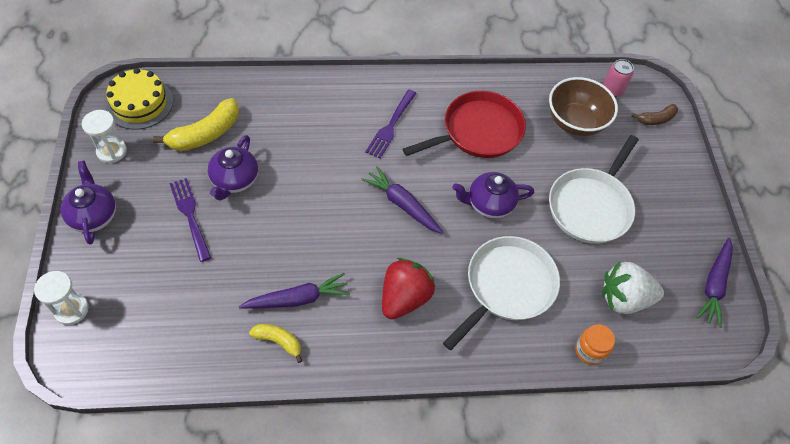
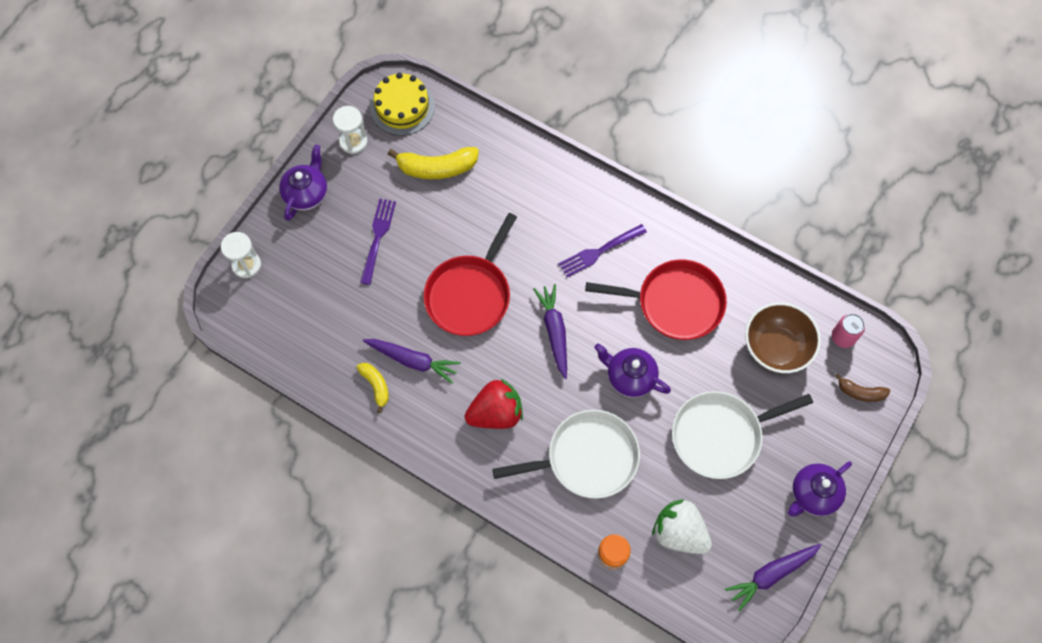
camera: 40 degrees right, 10 degrees up
(234, 180) = (432, 226): purple teapot -> purple teapot (813, 494)
(309, 216) = (470, 295): none -> red pan

